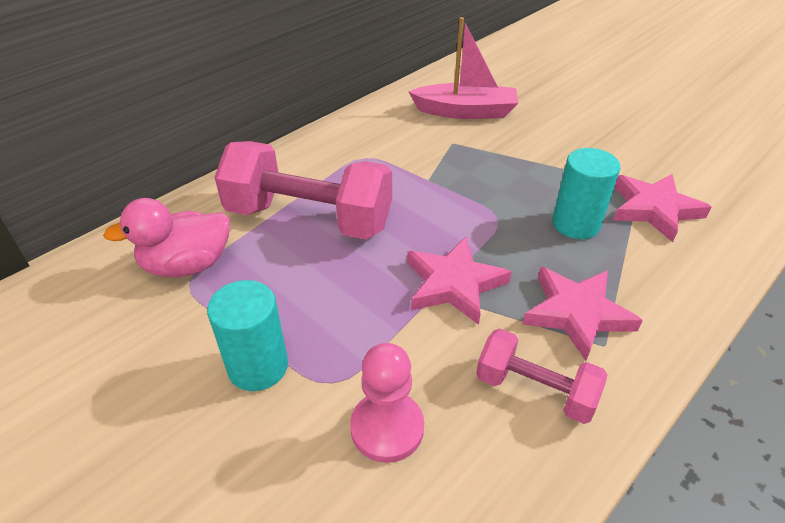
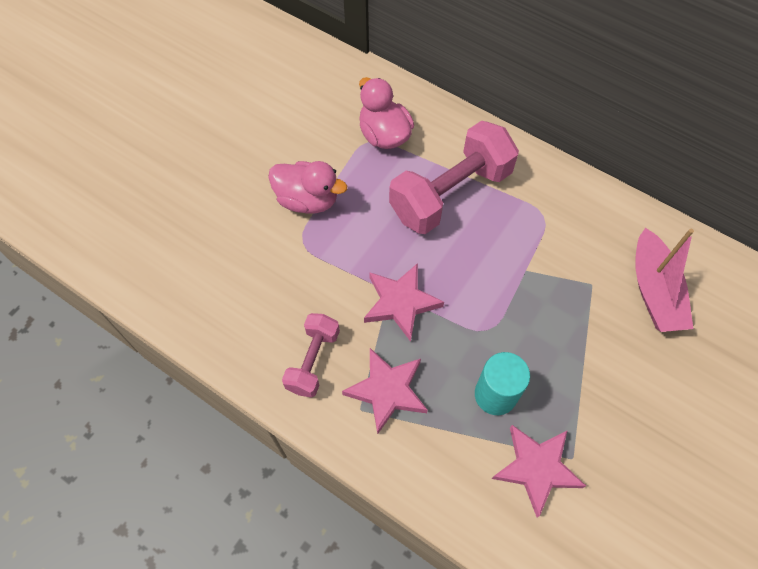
camera: 80 degrees right, 20 degrees up
(258, 366) = (307, 200): turquoise cylinder -> pink duck
(309, 218) = (450, 193): pink dumbbell -> pink dumbbell turned 45 degrees clockwise
(387, 428) = (274, 277): pink pawn -> none

